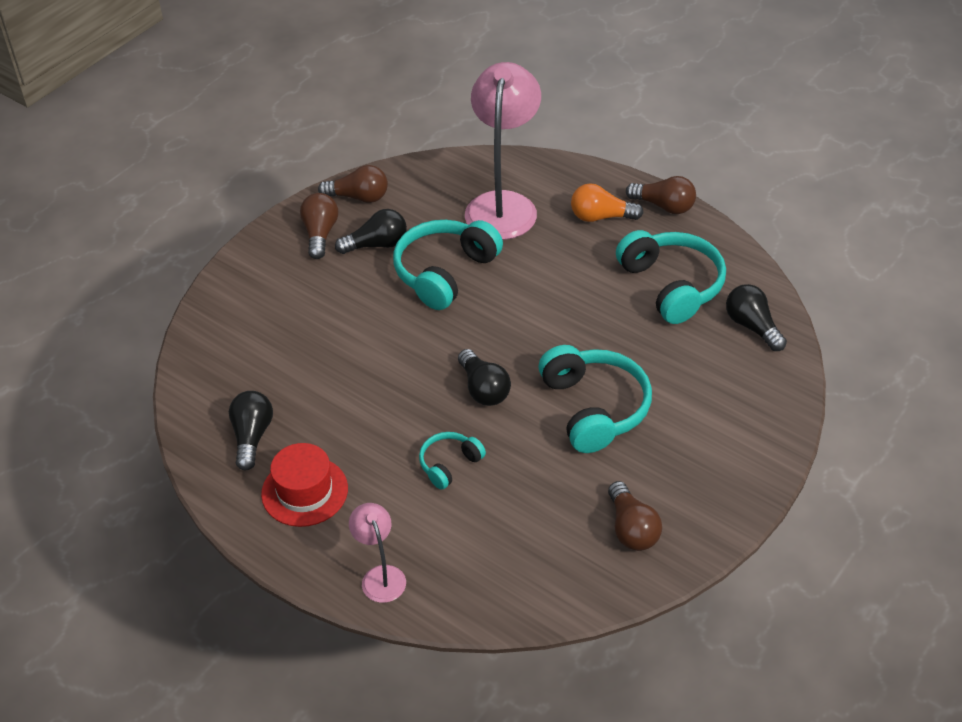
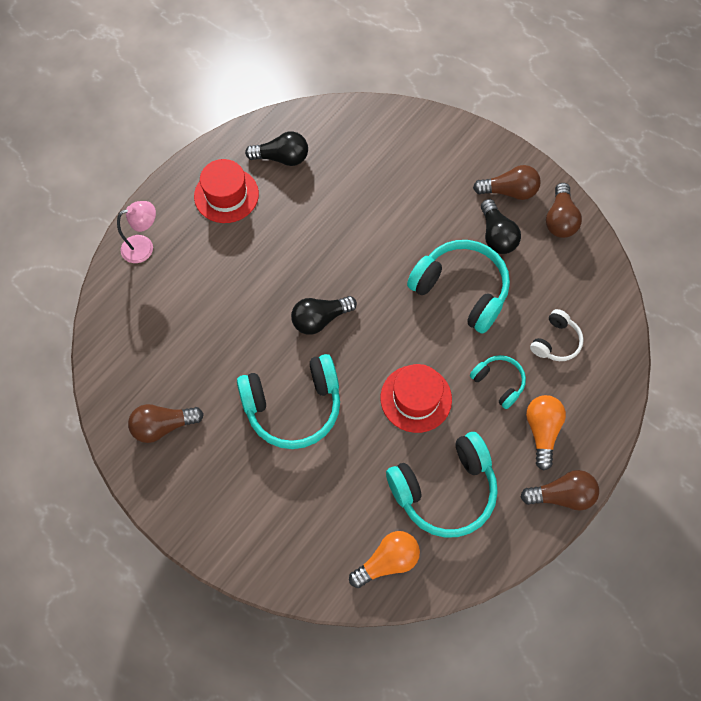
camera: 90 degrees right, 20 degrees up
(449, 464) = (242, 293): turquoise headphones -> turquoise headphones (498, 382)
(503, 205) = (555, 341): pink lamp -> white headphones
(575, 307) = (416, 398): none -> red hat
(664, 206) = (561, 495): brown light bulb -> brown light bulb turned 120 degrees counterclockwise
(752, 326) = (387, 561): black light bulb -> orange light bulb

